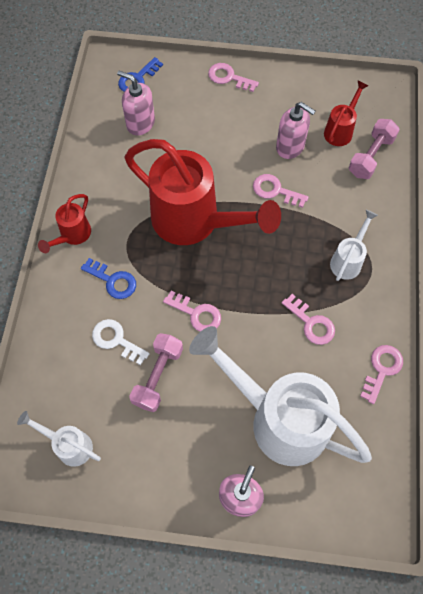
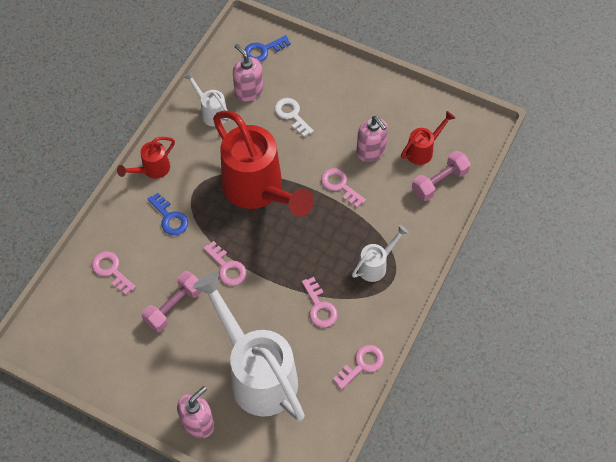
camera: 20 degrees right, 5 degrees down
(69, 445) = (82, 335): white watering can -> white watering can (211, 112)
(116, 340) = (153, 267): white key -> white key (292, 115)
(229, 77) = (344, 73): pink key -> pink key (111, 270)

